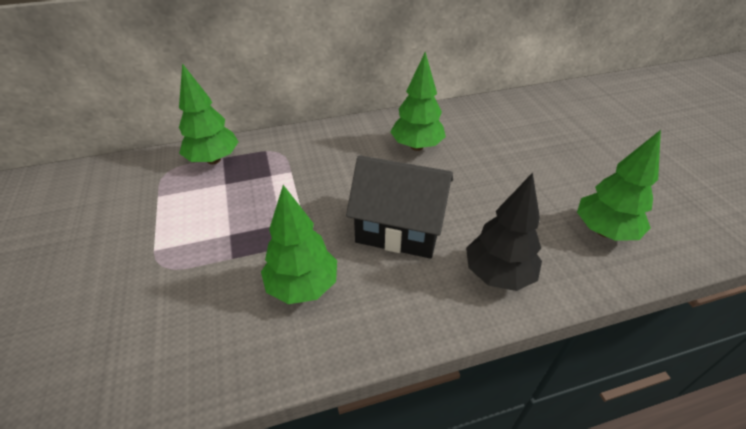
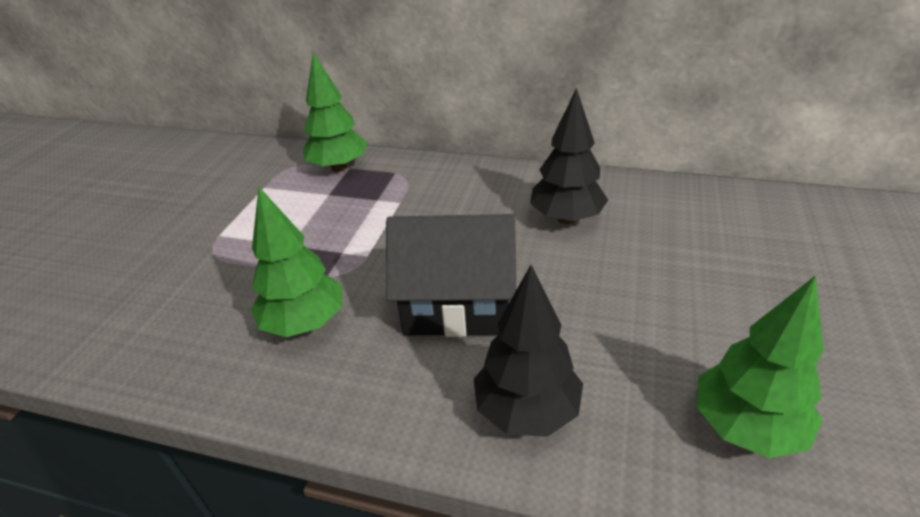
camera: 35 degrees right, 5 degrees down
(399, 228) = (457, 305): black house -> black house turned 45 degrees counterclockwise
(416, 146) = (566, 218): green tree -> black tree

